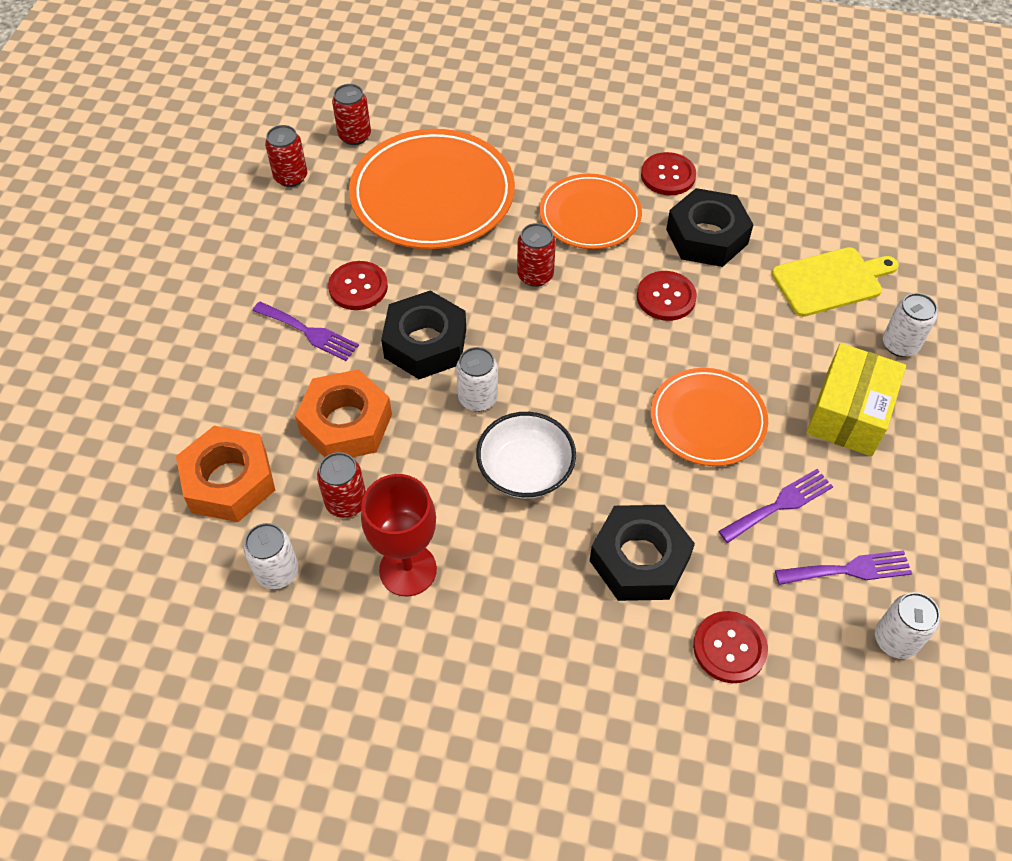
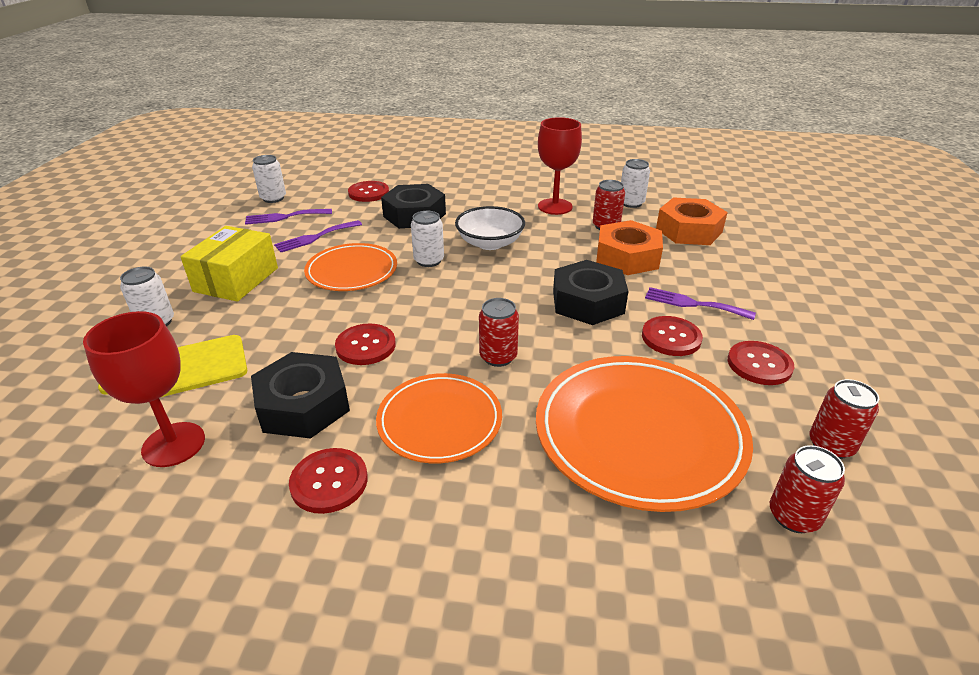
camera: 175 degrees right, 20 degrees down
(293, 250) = (759, 364): none -> red button
(478, 398) = (533, 273): white can -> white can (429, 261)
(797, 210) = (173, 444): none -> red goblet

